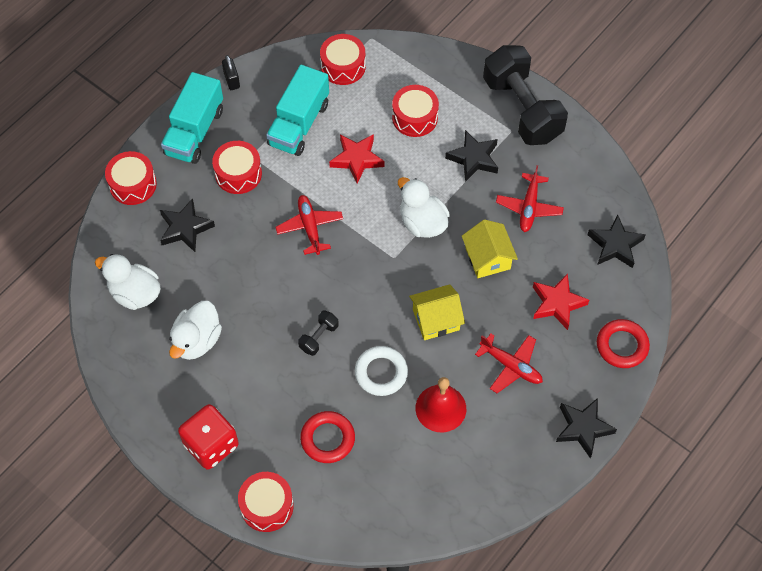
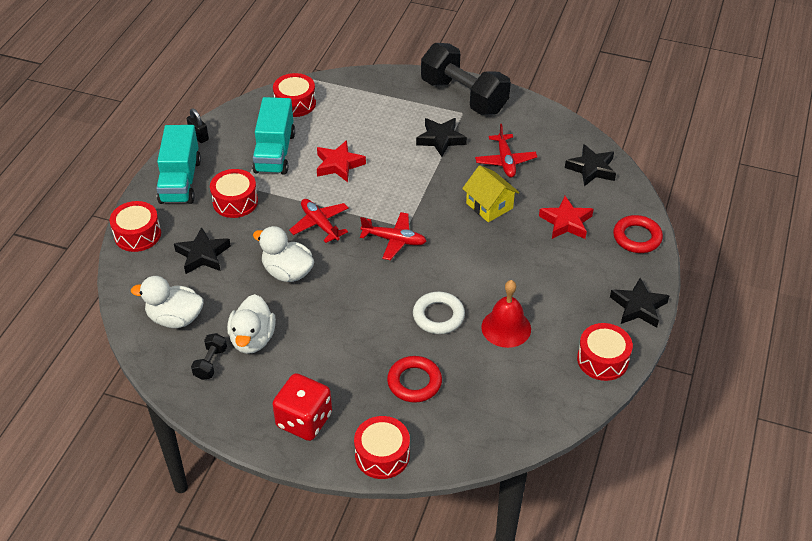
camera: 20 degrees left, 15 degrees down
(319, 337) = (367, 305): black dumbbell -> black dumbbell (210, 363)
(414, 117) = (375, 123): red drum -> red drum (602, 360)
(422, 223) = (419, 195): white duck -> white duck (287, 272)
(436, 320) = (467, 262): yellow house -> none
(511, 366) = (551, 278): red plane -> red plane (394, 240)

